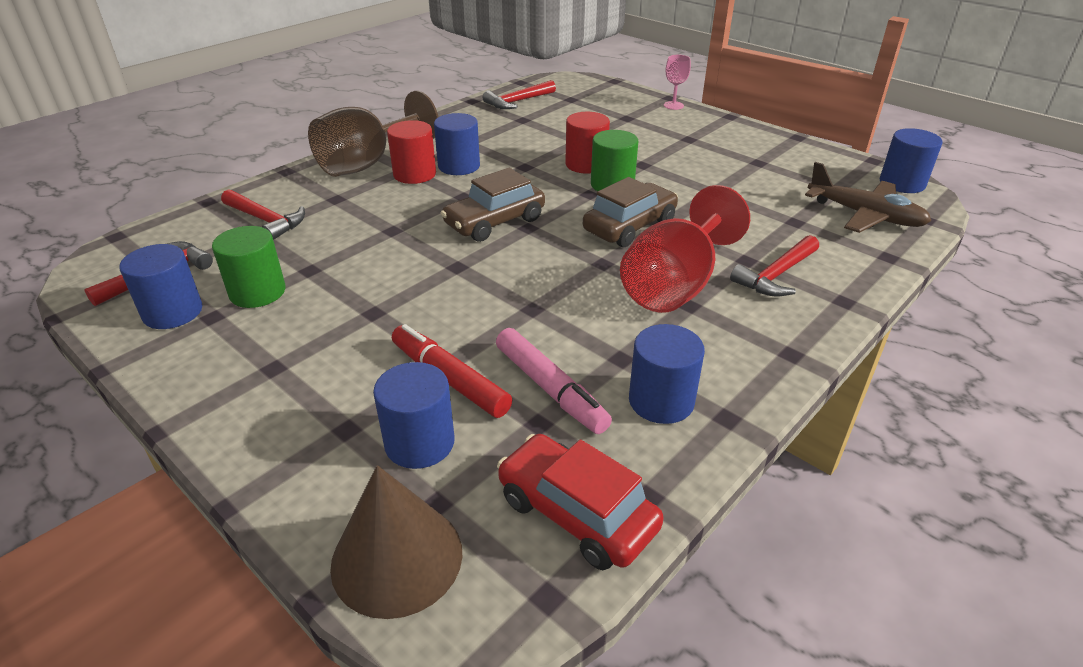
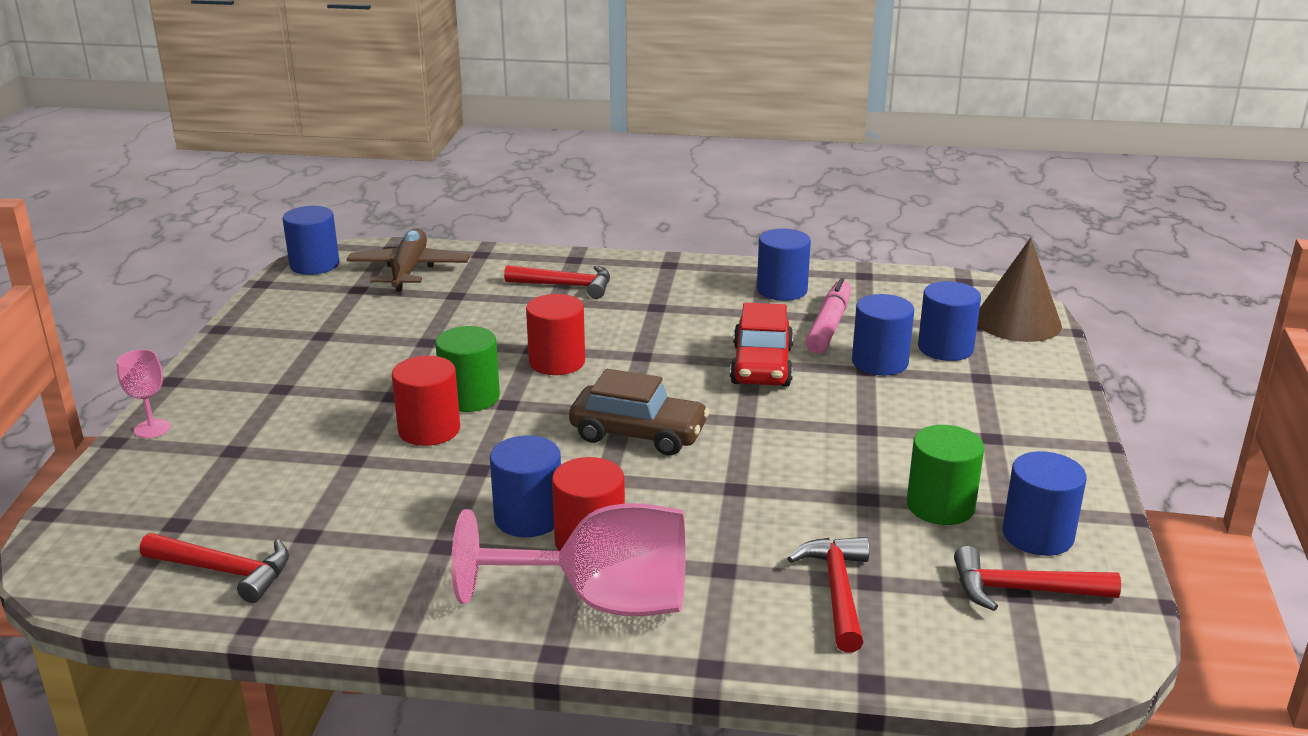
camera: 125 degrees left, 10 degrees down
(367, 163) = (602, 601): brown goblet -> pink goblet
(449, 379) = (879, 362): red marker -> blue cylinder
(576, 513) = (907, 288): red car -> red car (761, 366)
(630, 226) = (557, 362): brown car -> red cylinder
(675, 285) = (635, 318): red goblet -> none

